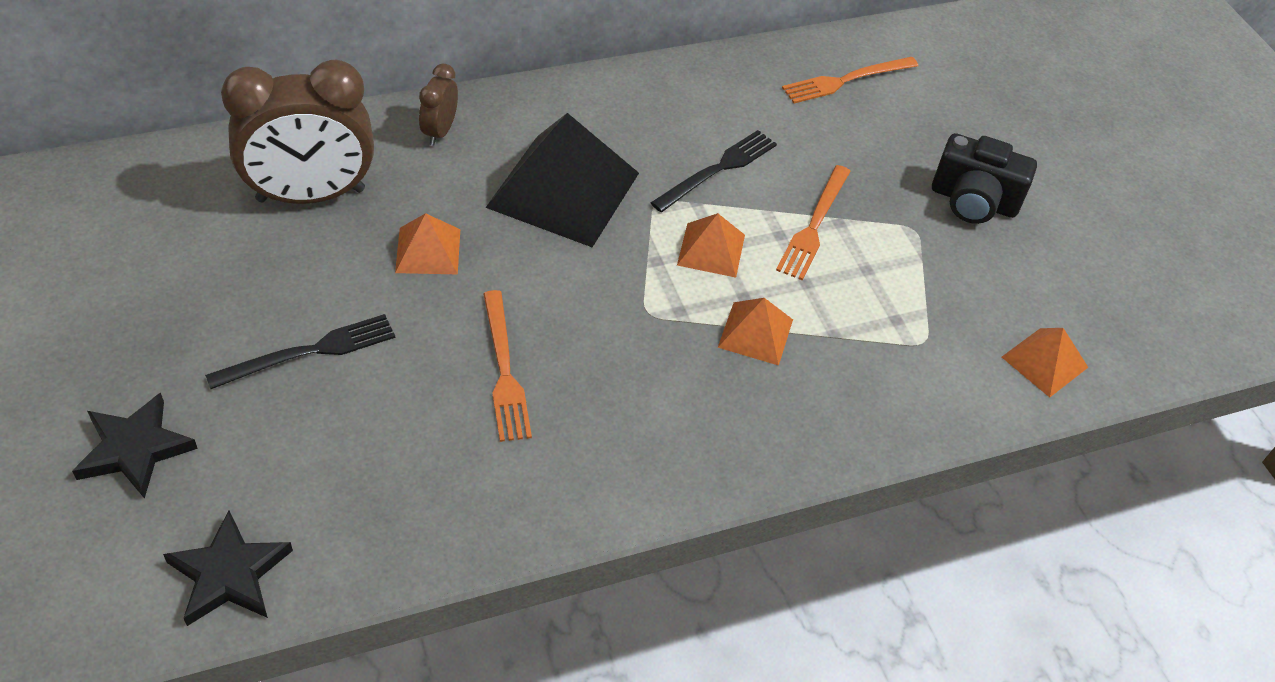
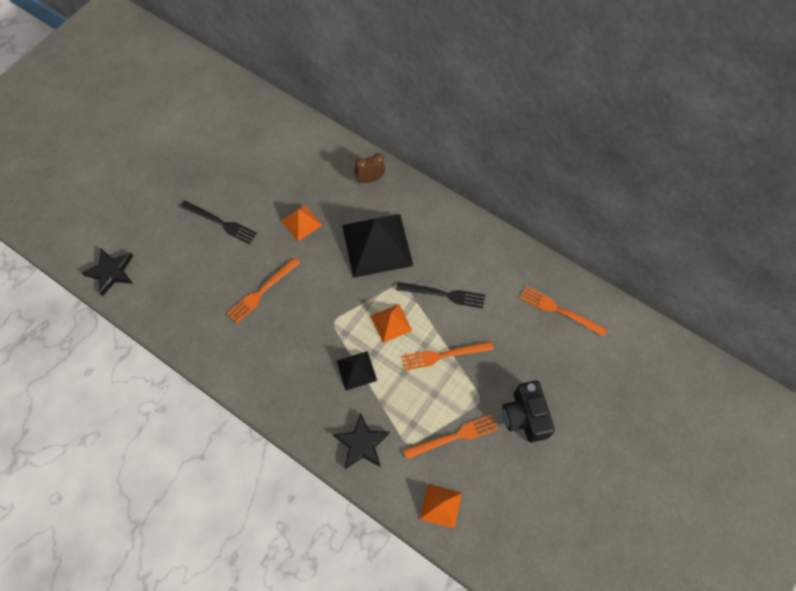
camera: 60 degrees right, 15 degrees up
(134, 449) = (140, 206): black star -> black star (362, 443)
(311, 195) = (297, 164): brown clock -> none
(755, 333) = (356, 370): orange pyramid -> black pyramid
(949, 287) = (454, 436): none -> orange fork

